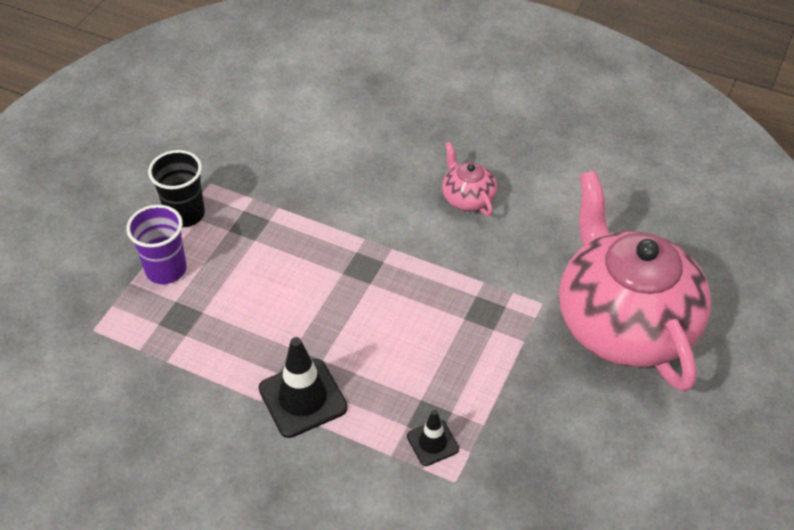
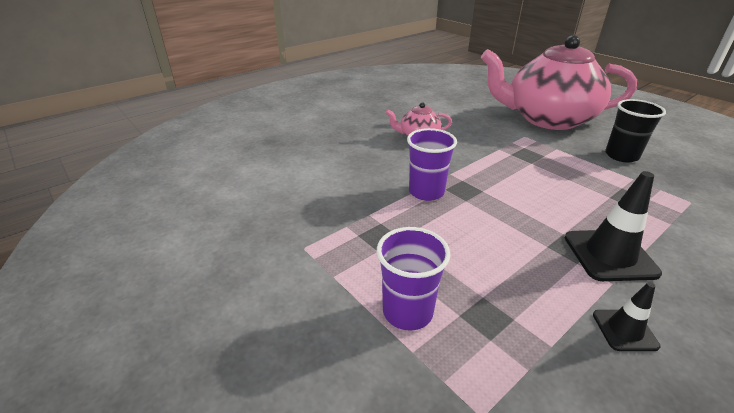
camera: 65 degrees left, 15 degrees down
(185, 214) = (333, 276): black cup -> black cup (621, 156)
(341, 238) = (426, 192): none -> purple cup
(432, 443) = (654, 202): black traffic cone -> black traffic cone (624, 330)

